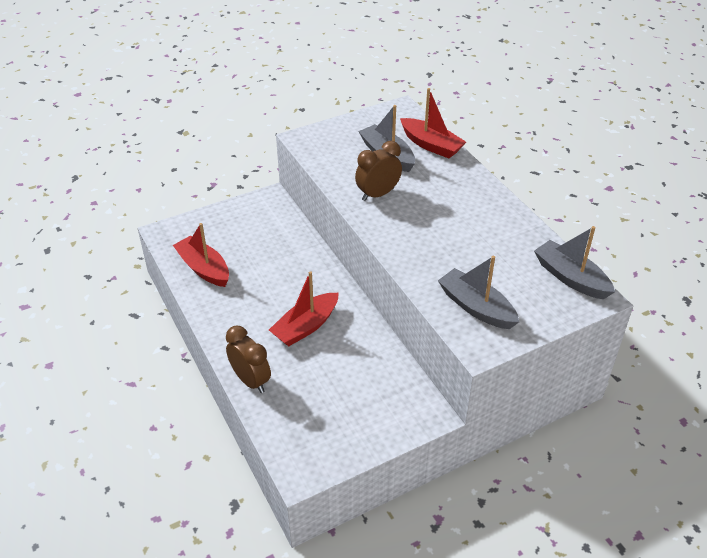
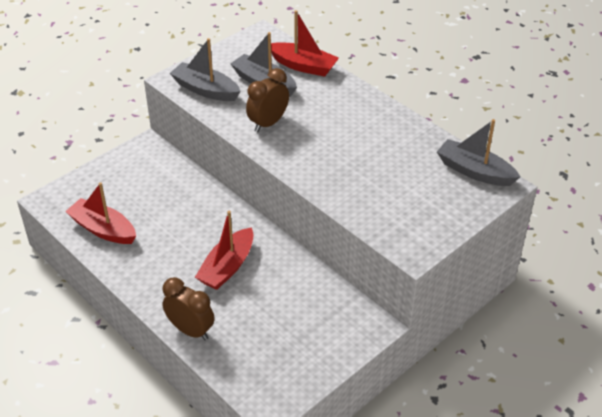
camera: 15 degrees left, 0 degrees up
(476, 307) = (398, 215): grey boat -> grey boat (206, 90)

